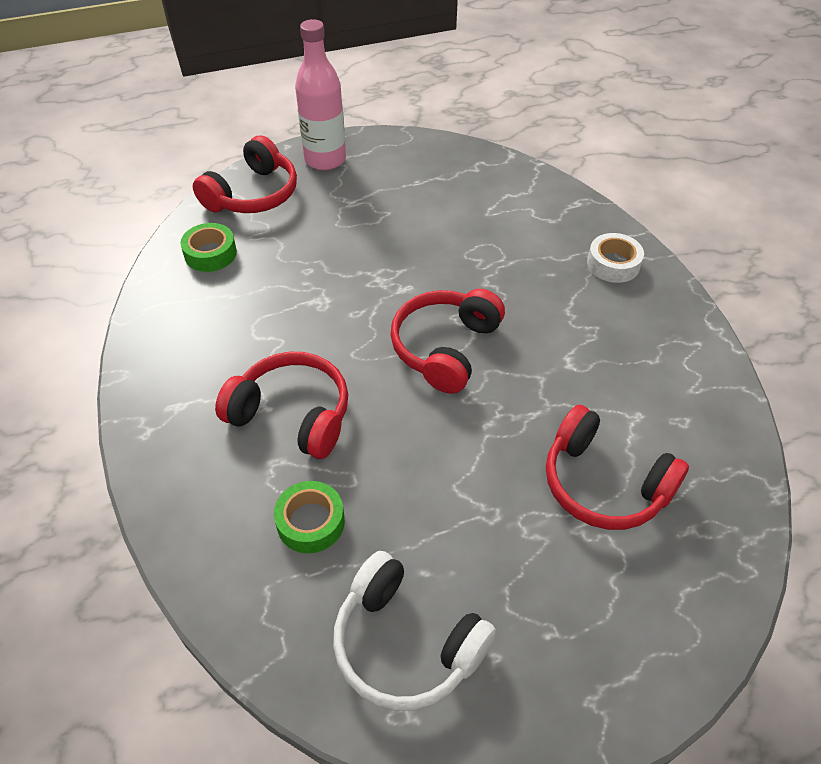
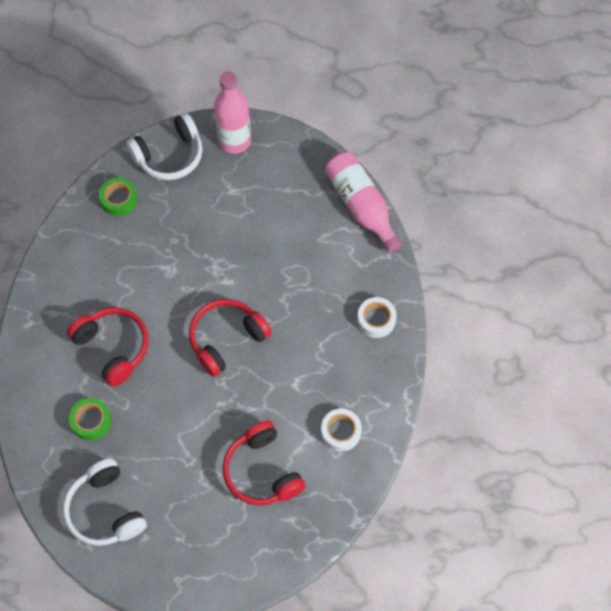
camera: 25 degrees right, 15 degrees up
(253, 194) = (169, 156): red headphones -> white headphones
(512, 171) = (361, 206): none -> pink bottle
(668, 394) = (341, 432): none -> white tape

